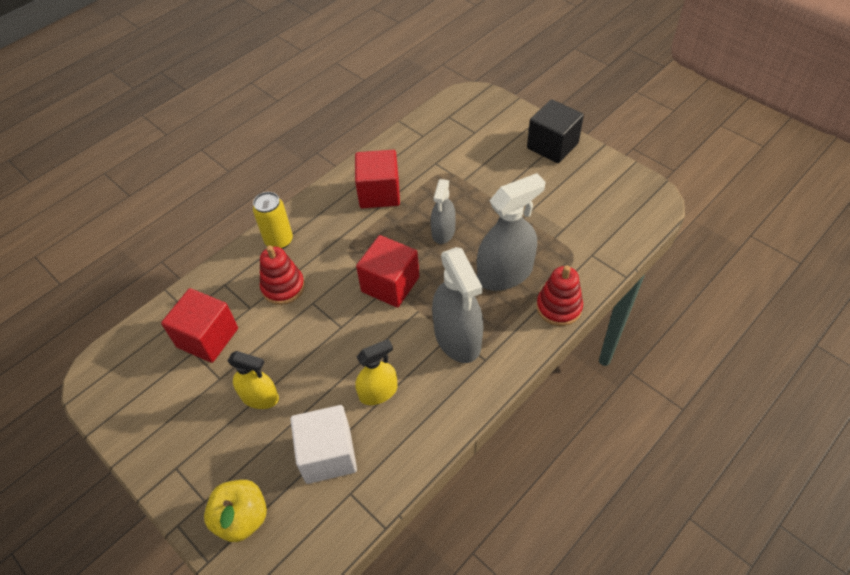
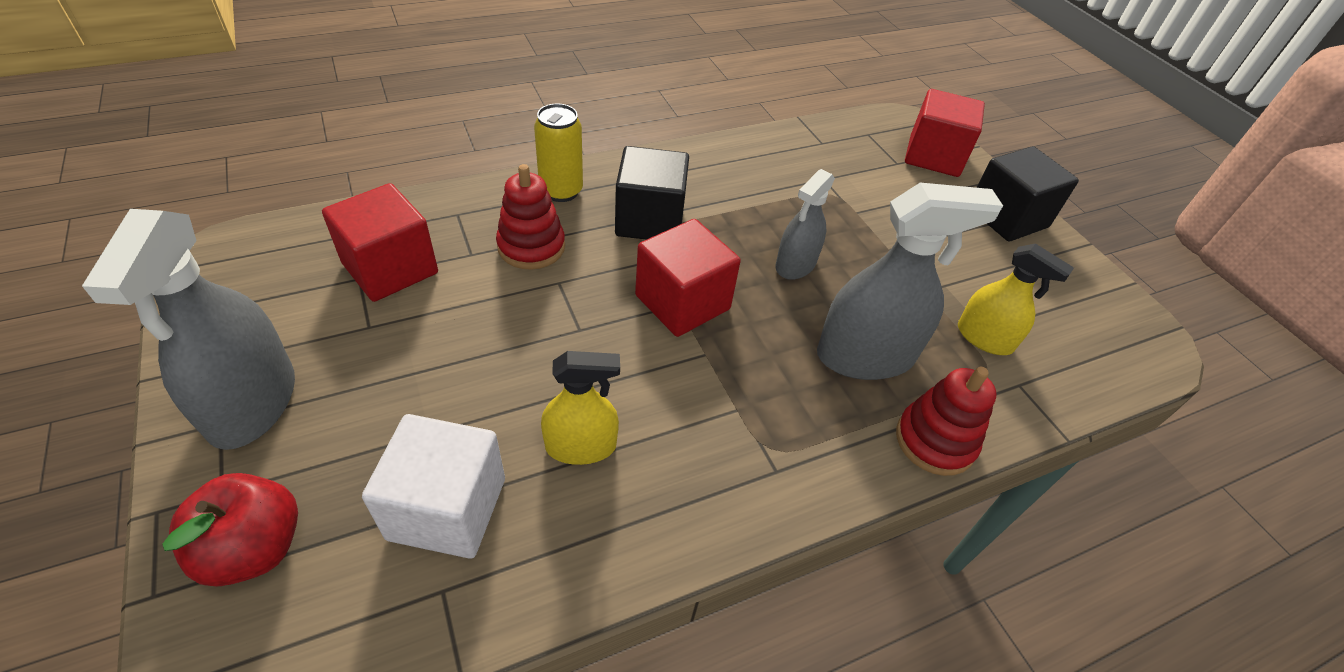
camera: 15 degrees right, 5 degrees down
(242, 518) = (254, 548): yellow apple -> red apple
(260, 397) = (405, 376): yellow spray bottle -> yellow spray bottle (984, 338)
(344, 238) = (650, 220): none -> black cube
(379, 193) = (728, 185): red cube -> red cube (934, 156)
(457, 338) = (747, 418): grey spray bottle -> grey spray bottle (252, 402)

